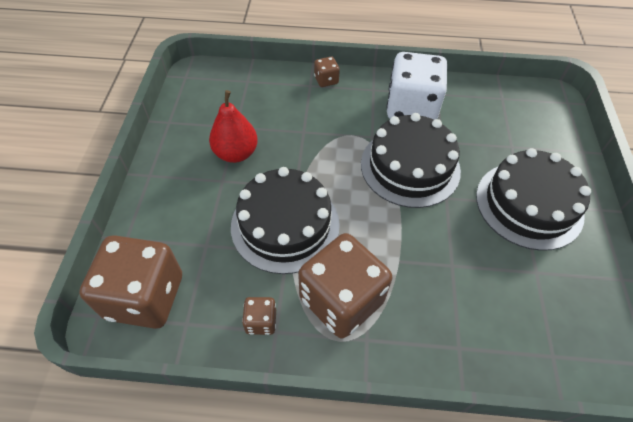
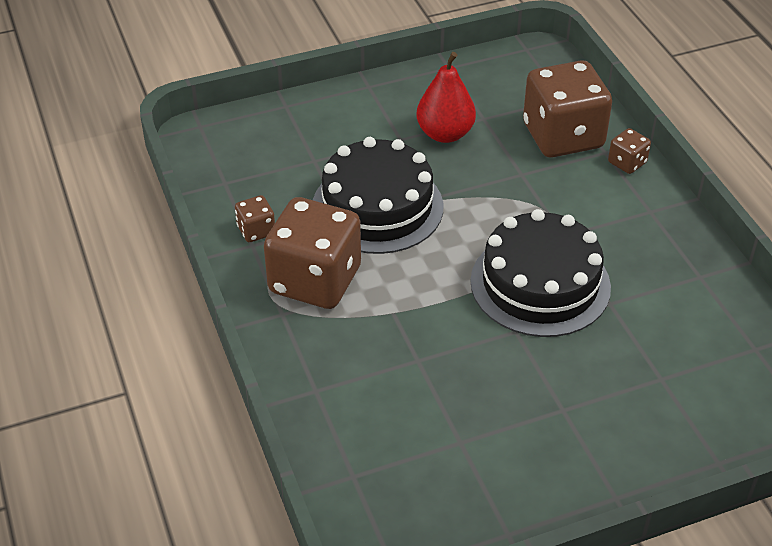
camera: 65 degrees right, 10 degrees down
(145, 296) = (235, 145): brown dice -> brown dice (563, 136)
(411, 108) = (647, 257): white dice -> none
(529, 204) = (565, 416): black cake -> none

